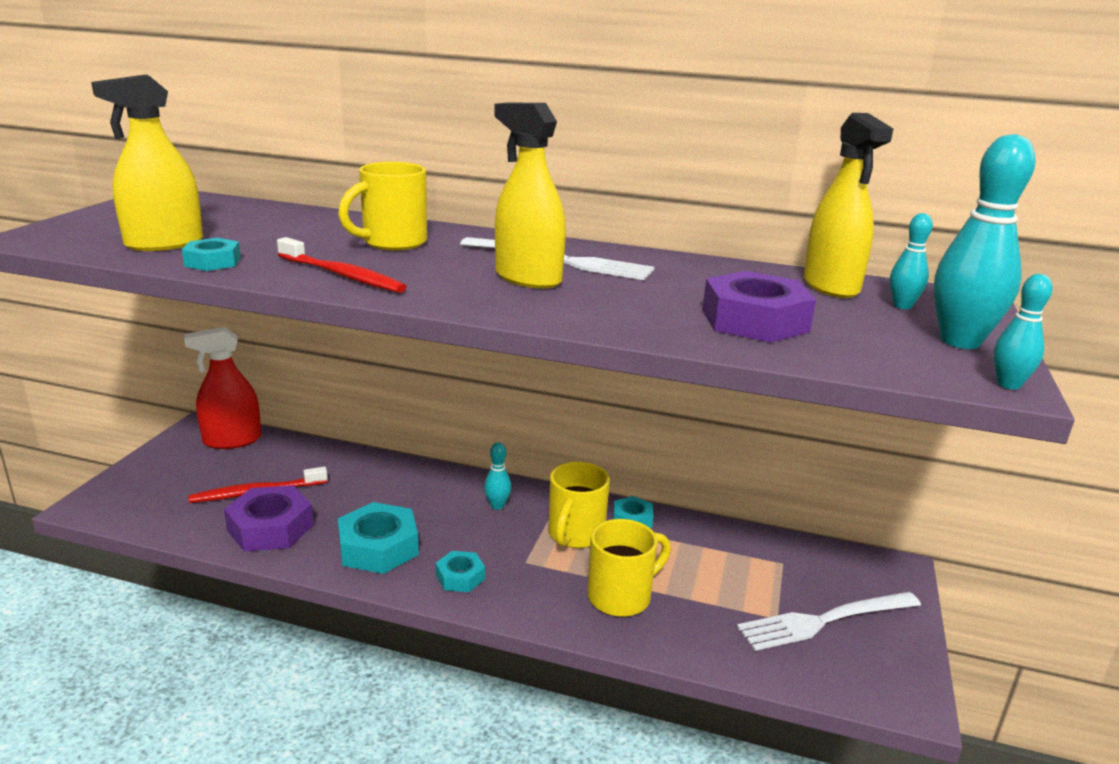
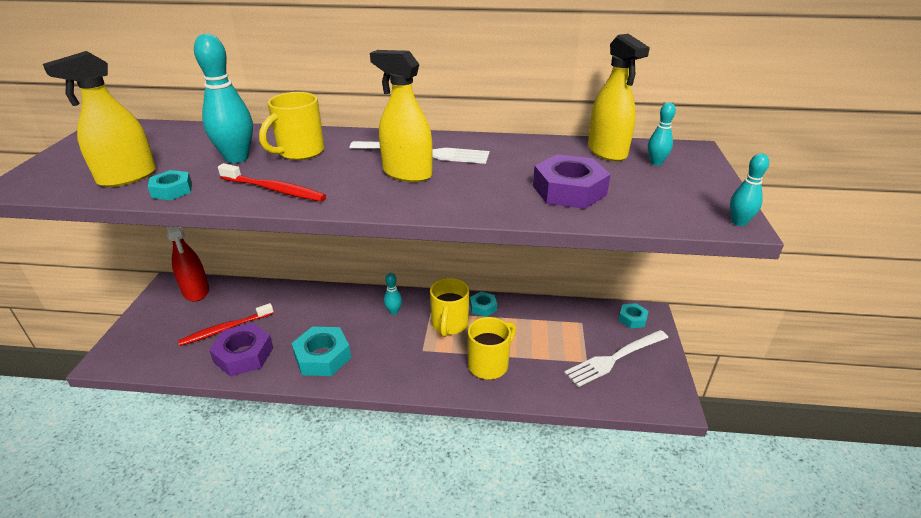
camera: 10 degrees left, 10 degrees up
(232, 440) = (196, 291): red spray bottle -> red spray bottle turned 90 degrees counterclockwise
(460, 577) = (383, 369): turquoise nut -> turquoise nut (632, 319)
(960, 341) = (700, 189): turquoise bowling pin -> turquoise bowling pin (237, 158)

